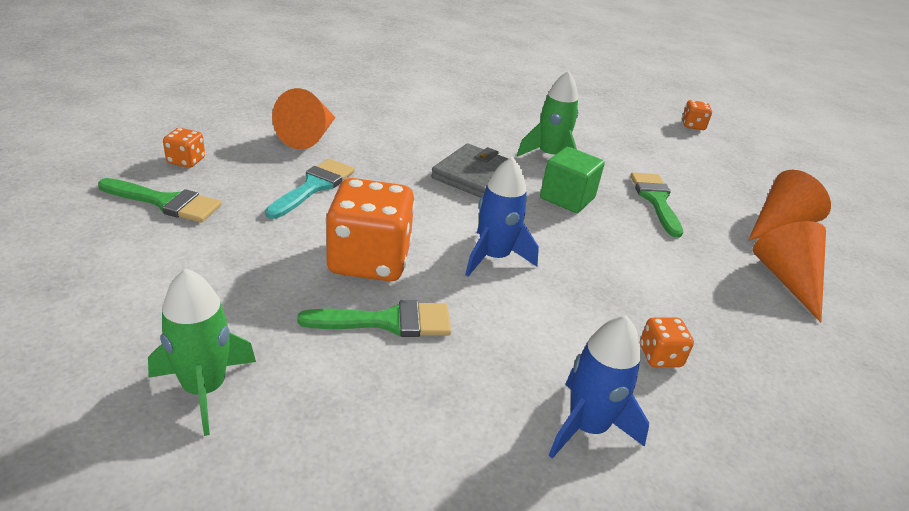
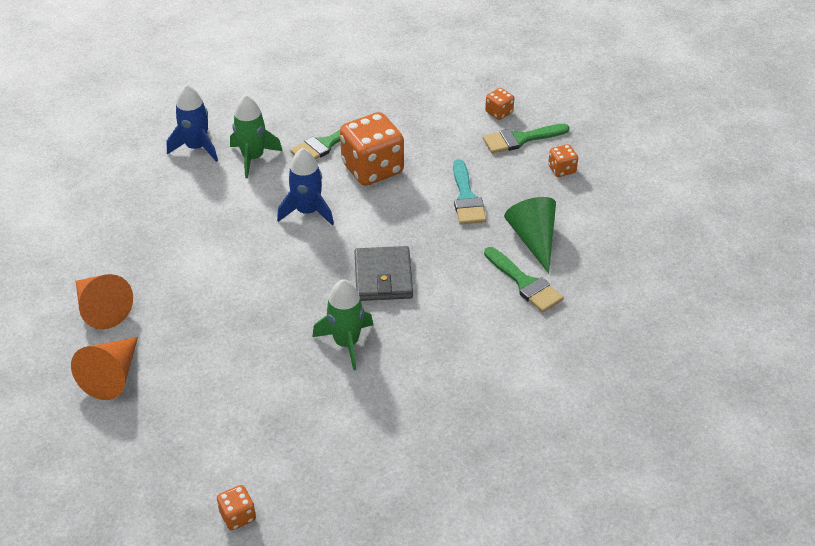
camera: 150 degrees right, 10 degrees up
(204, 389) = (367, 82): green rocket -> green rocket (253, 158)
(309, 136) = (533, 239): orange cone -> green cone
(567, 198) = (298, 296): green cube -> none
(656, 200) = (228, 341): green brush -> green brush (525, 283)
(660, 356) = (174, 200): orange dice -> orange dice (499, 112)

